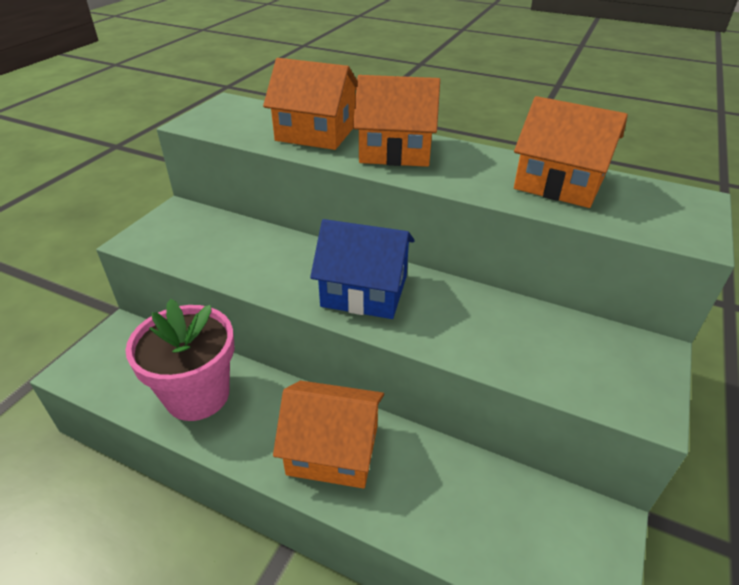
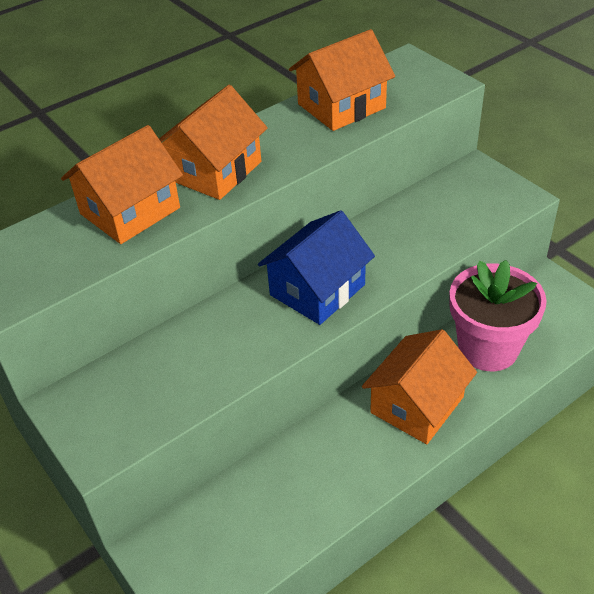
camera: 60 degrees left, 5 degrees up
(197, 395) = (298, 491): pink flower pot -> pink flower pot (488, 348)

